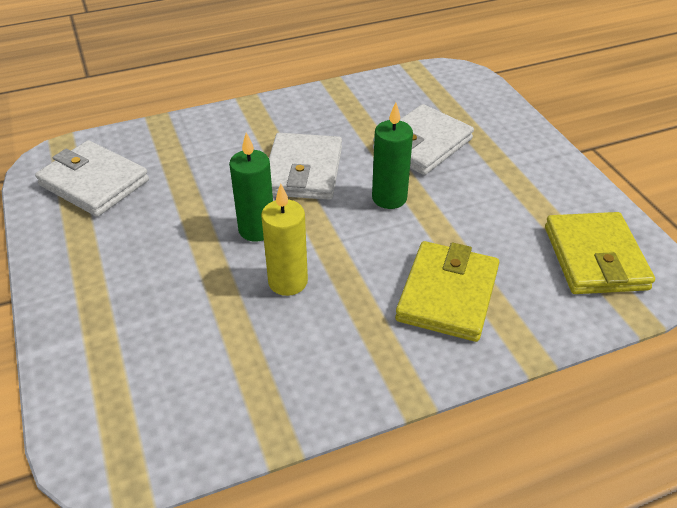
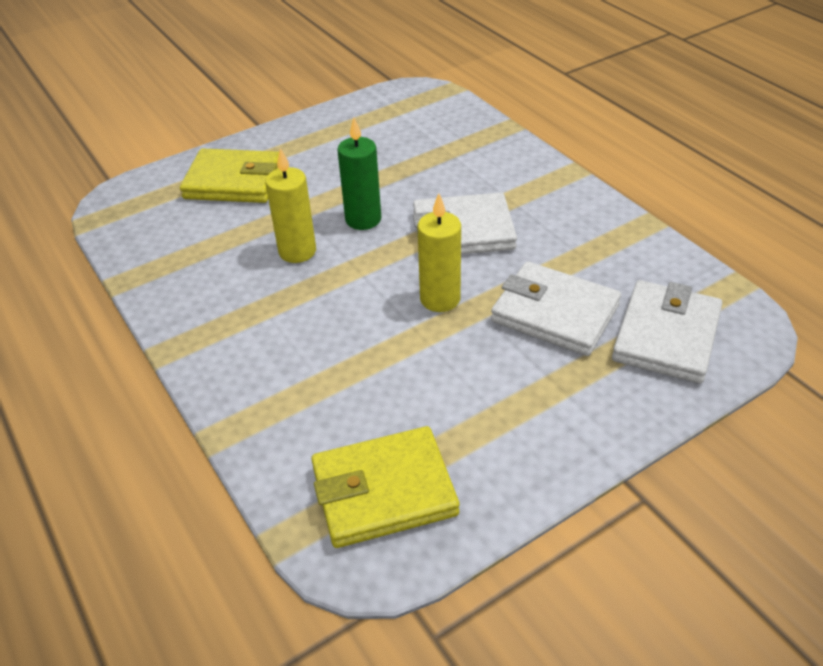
camera: 80 degrees right, 0 degrees up
(94, 183) = (399, 119): white wallet -> white wallet (666, 336)
(389, 198) = (440, 299): green candle -> yellow candle
(448, 295) = (297, 361): yellow wallet -> yellow wallet (234, 181)

